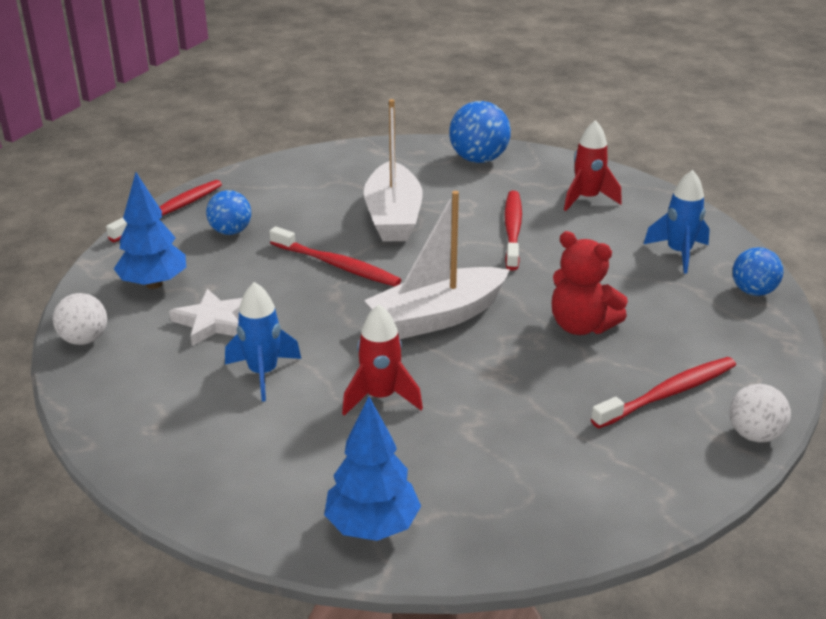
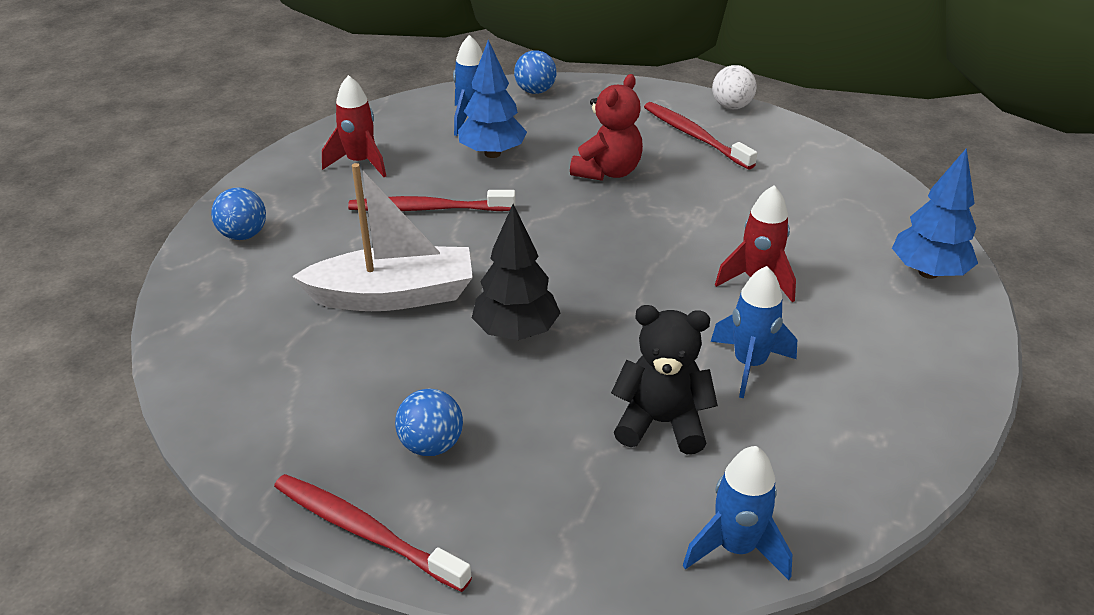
camera: 95 degrees left, 5 degrees up
(84, 339) = (736, 548): white ball -> blue rocket
(154, 284) = (584, 503): blue tree -> blue tree (492, 153)
(213, 322) = (661, 423): white star -> black teddy bear
(337, 265) = (516, 332): red toothbrush -> black tree
(437, 317) = (612, 252): white boat -> none
(478, 159) = (243, 235): blue ball -> blue ball, size x0.65

